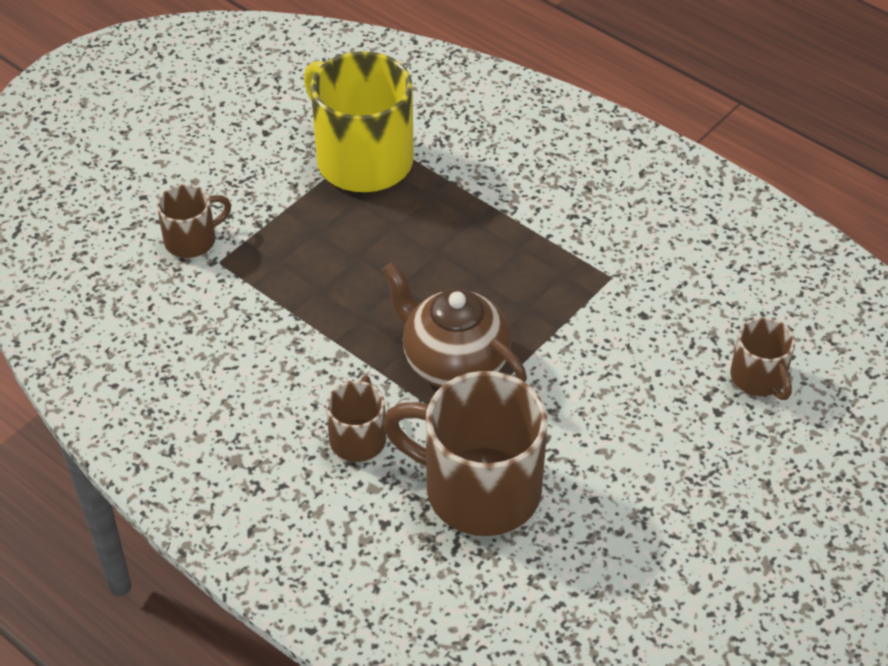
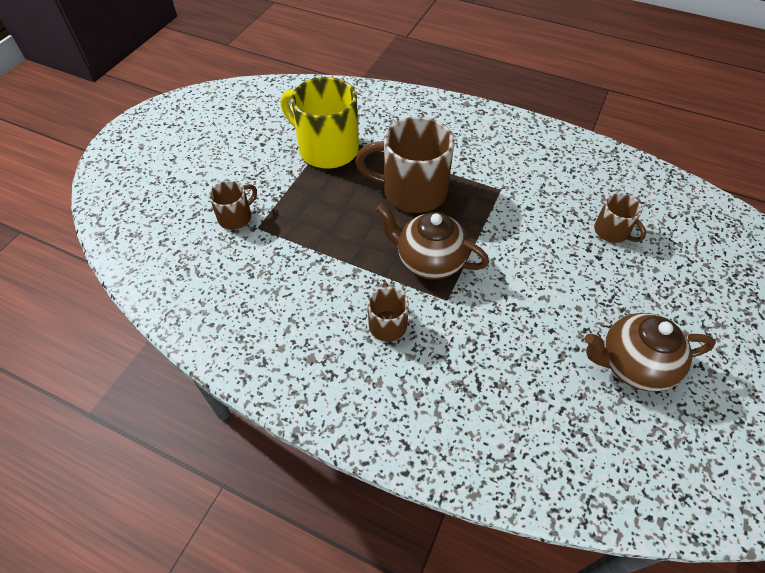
camera: 15 degrees left, 5 degrees up
(478, 489) = (477, 341): brown mug -> brown mug (412, 191)
(692, 572) = (633, 365): none -> brown teapot

